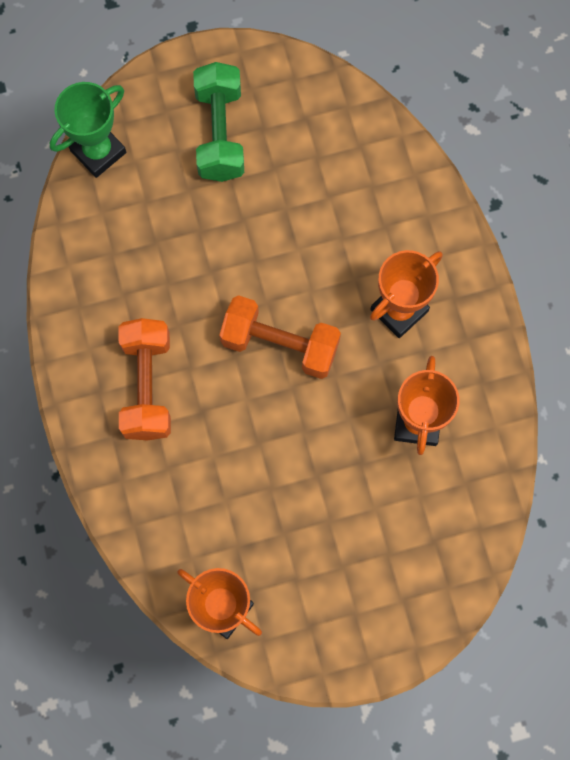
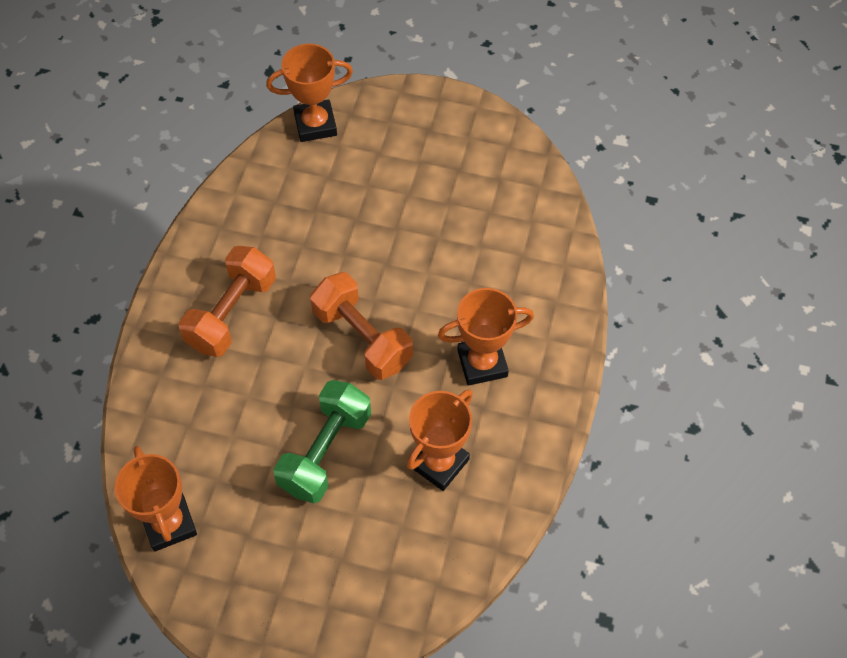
camera: 30 degrees right, 15 degrees down
(98, 151) = (315, 124): green trophy -> orange trophy
(220, 133) = (421, 157): green dumbbell -> green dumbbell (325, 451)

